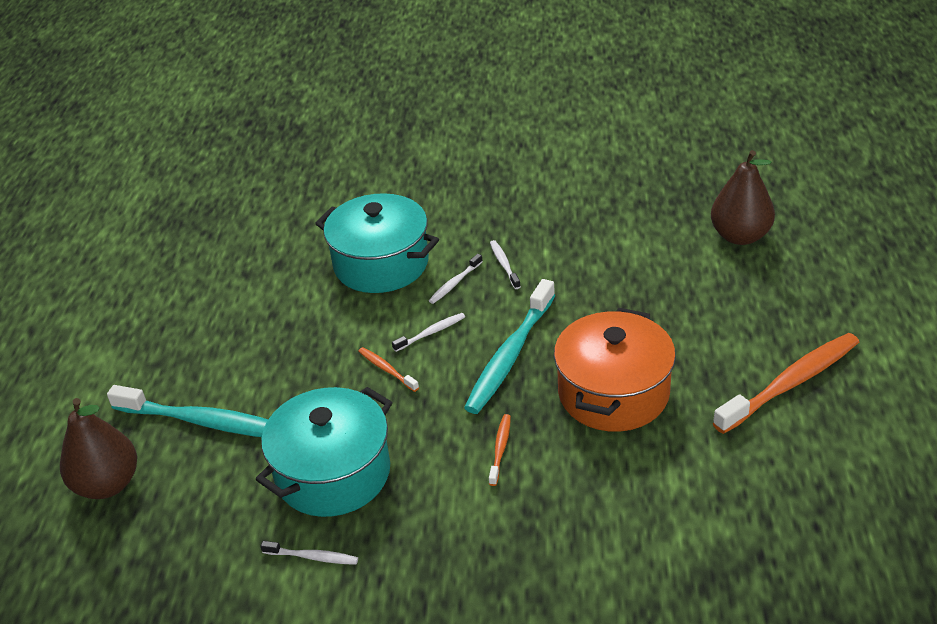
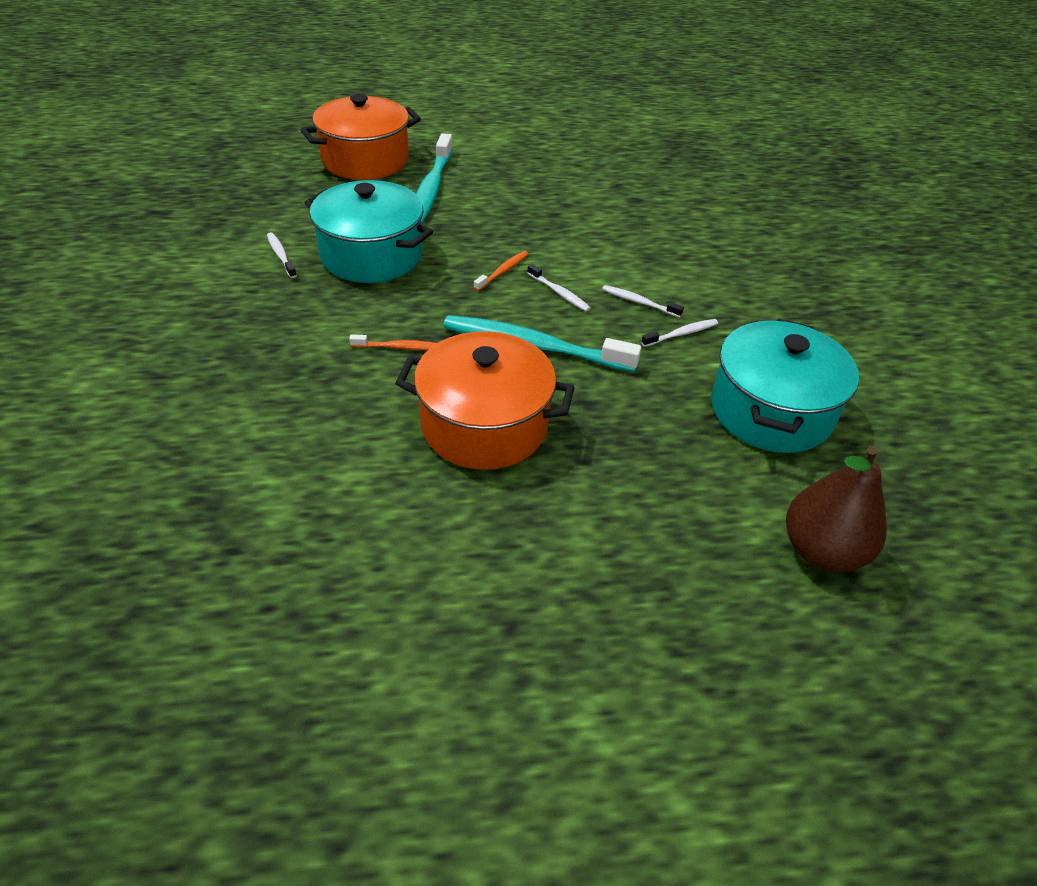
camera: 75 degrees right, 5 degrees up
(107, 484) = (365, 160): brown pear -> orange pot
(313, 557) = (281, 255): white toothbrush -> white toothbrush turned 150 degrees clockwise
(381, 264) = (655, 254): turquoise pot -> turquoise pot (771, 411)
(791, 383) = (518, 596): orange toothbrush -> none

